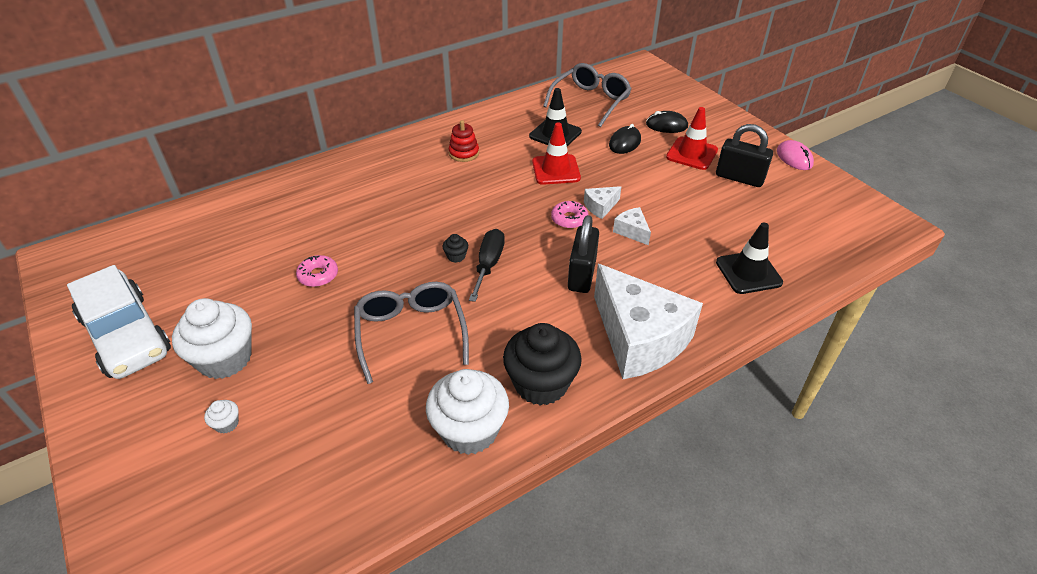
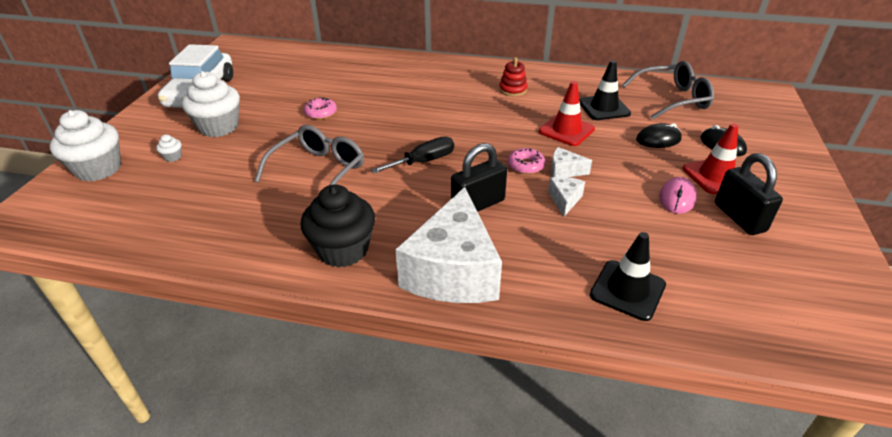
camera: 45 degrees right, 5 degrees down
(456, 256) = (411, 145): black cupcake -> none
(469, 430) = (263, 244): white cupcake -> white cupcake (98, 169)
(794, 158) = (837, 234): pink mouse -> pink mouse (677, 198)

